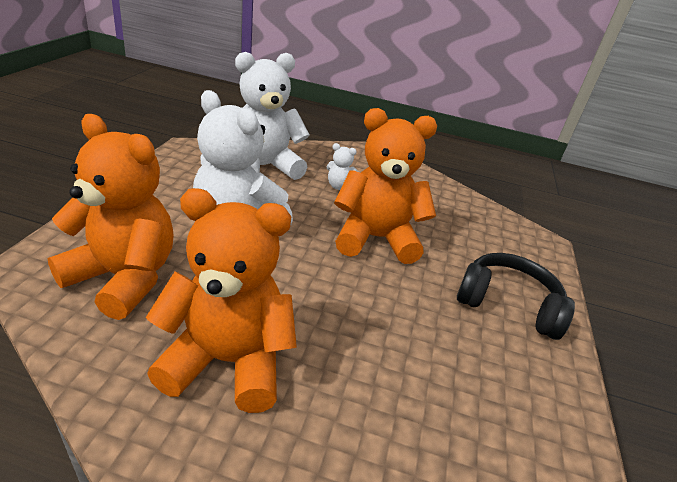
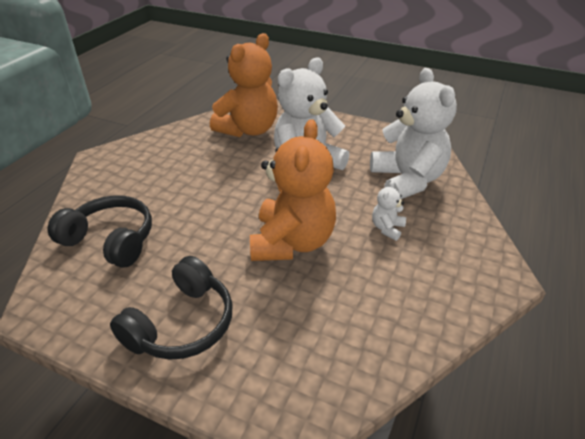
camera: 105 degrees right, 5 degrees up
(227, 361) = (173, 164): orange teddy bear -> none
(430, 398) = (111, 240): none -> black headphones

